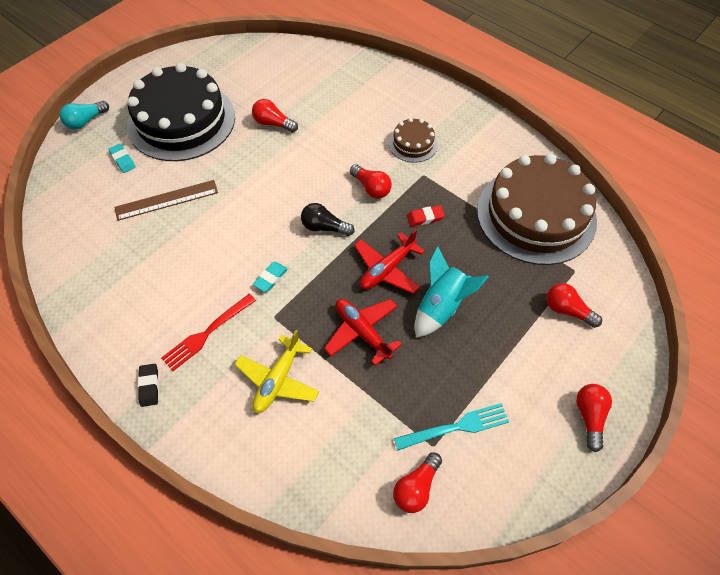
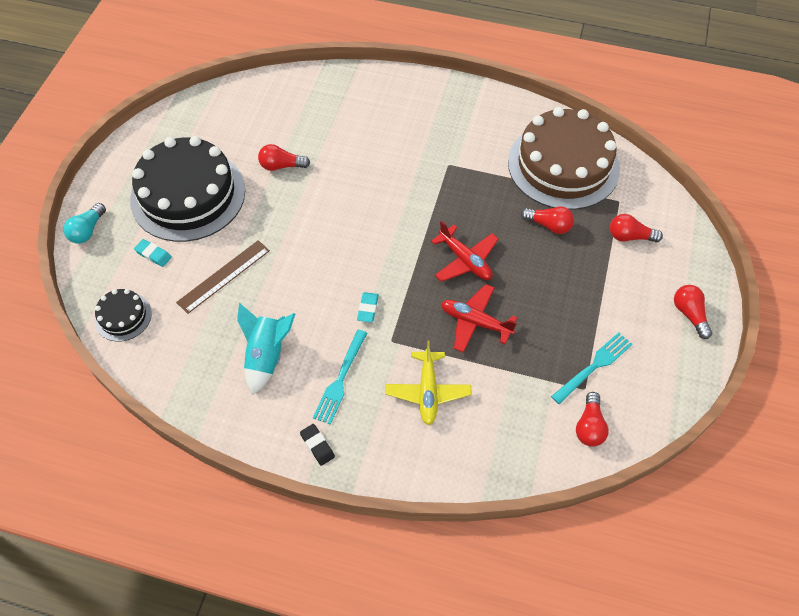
camera: 25 degrees left, 0 degrees up
(66, 202) = (123, 316): none -> black cake
(207, 333) = (340, 379): red fork -> turquoise fork
(324, 227) = (388, 245): black light bulb -> none
(371, 188) = (409, 193): red light bulb -> red light bulb (549, 225)
(387, 269) = (465, 260): red plane -> red plane turned 60 degrees counterclockwise
(413, 143) = (423, 139): brown cake -> none
(425, 217) = (472, 202): red eraser -> none
(441, 306) = (528, 274): turquoise rocket -> turquoise rocket (267, 356)

